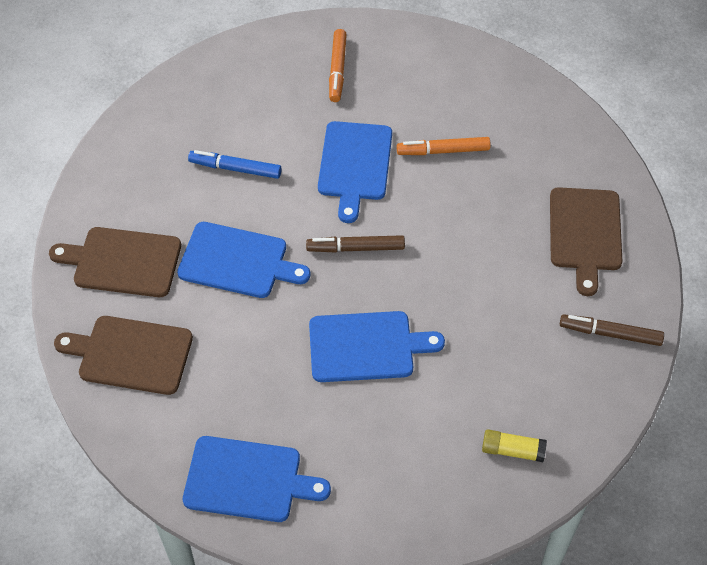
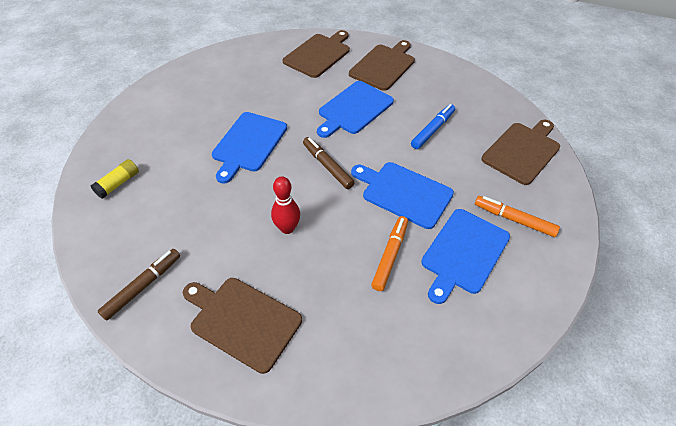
camera: 115 degrees right, 5 degrees down
(228, 81) = (522, 151): none -> brown cutting board
(248, 480) = (209, 73): blue cutting board -> blue cutting board (463, 253)
(355, 248) = (327, 166): brown marker -> brown marker turned 60 degrees counterclockwise
(465, 247) = (287, 228): none -> red bowling pin

